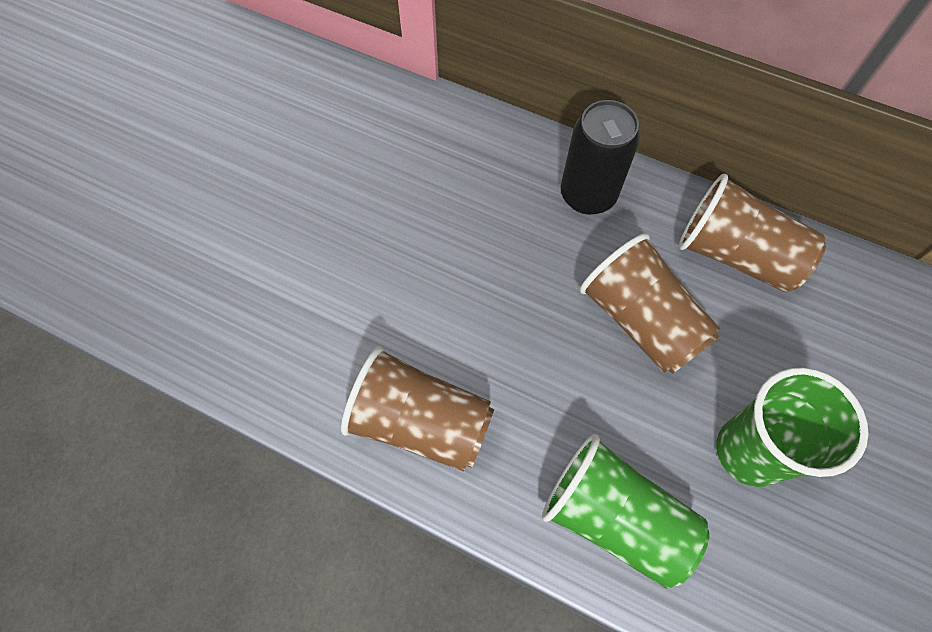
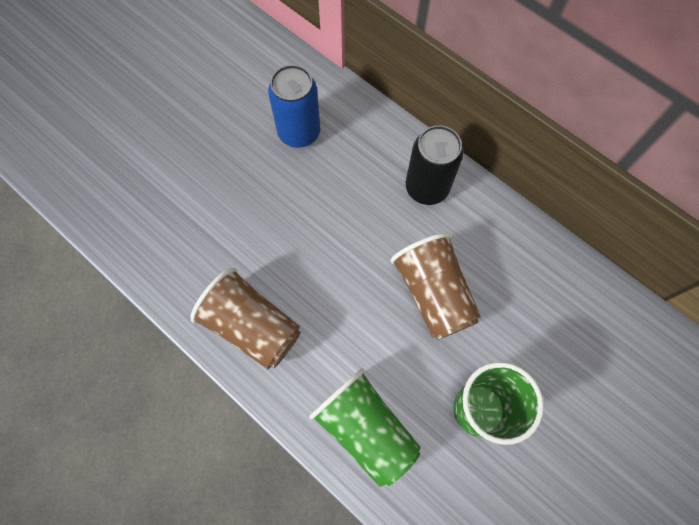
camera: 15 degrees right, 5 degrees up
(406, 166) = (299, 132): none -> blue can
(736, 254) = (523, 261): brown cup -> none

